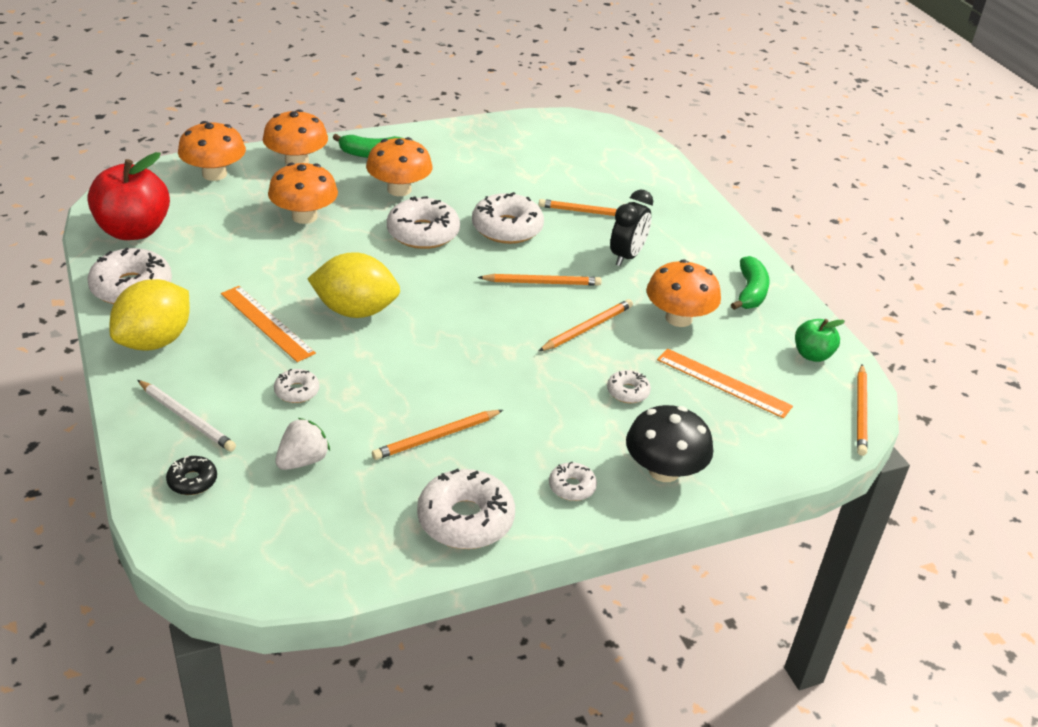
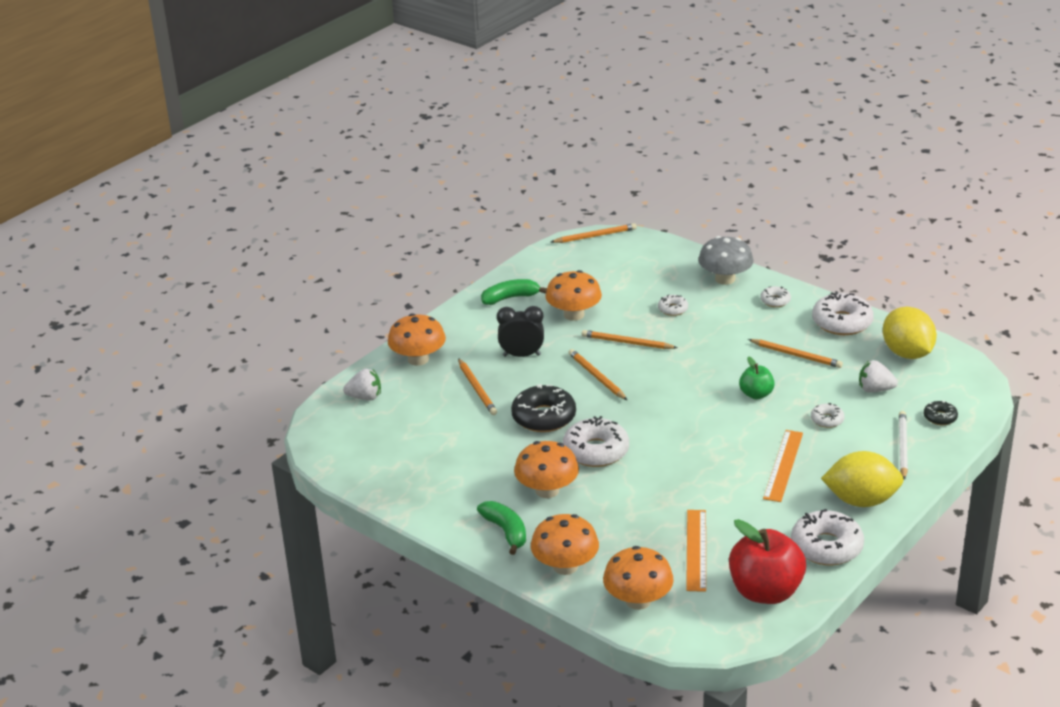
camera: 115 degrees left, 5 degrees down
(304, 216) = (641, 517): orange mushroom -> orange mushroom (418, 359)
(355, 311) = (724, 436): yellow lemon -> yellow lemon (907, 353)
(507, 228) = (544, 417): white donut -> black donut
(635, 159) = (365, 397): none -> white strawberry
(664, 470) = (725, 279): black mushroom -> grey mushroom
(723, 383) = (623, 282): orange ruler -> orange ruler (696, 550)
(812, 355) = (556, 262): green apple -> green apple (756, 394)

